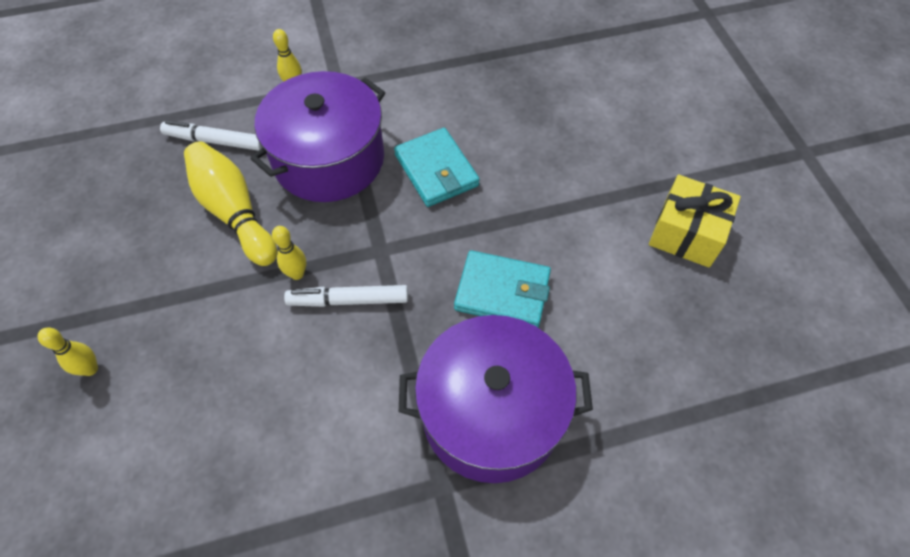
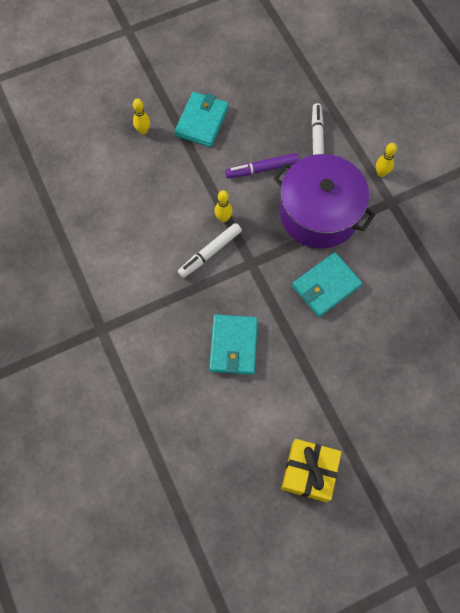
camera: 80 degrees right, 10 degrees up
(115, 278) = (202, 121): none -> turquoise wallet
(234, 212) = (262, 169): yellow bowling pin -> purple marker
(348, 300) = (210, 252): white marker -> white marker turned 120 degrees counterclockwise
(491, 413) = (148, 350): purple pot -> none

